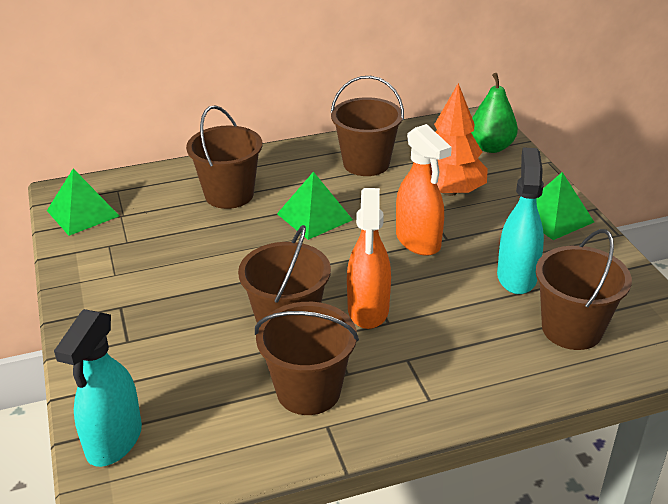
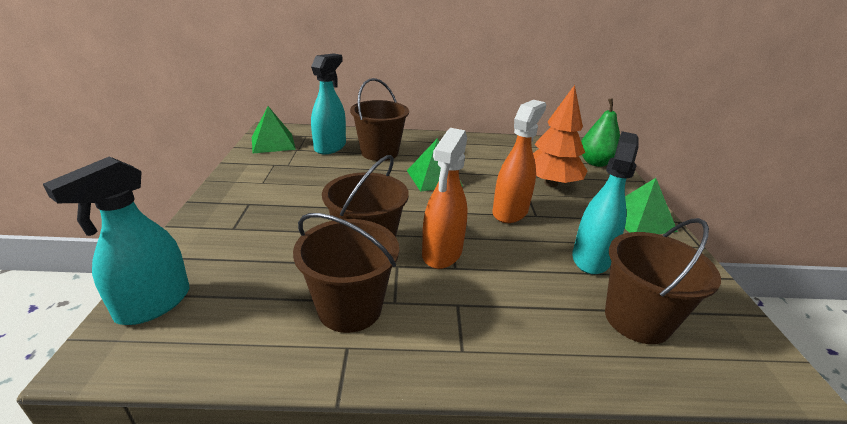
camera: 15 degrees right, 5 degrees down
(162, 201) = (330, 147): none -> turquoise spray bottle
(366, 163) = (491, 154): brown bucket -> none
(418, 241) = (510, 212): orange spray bottle -> orange spray bottle turned 135 degrees counterclockwise

